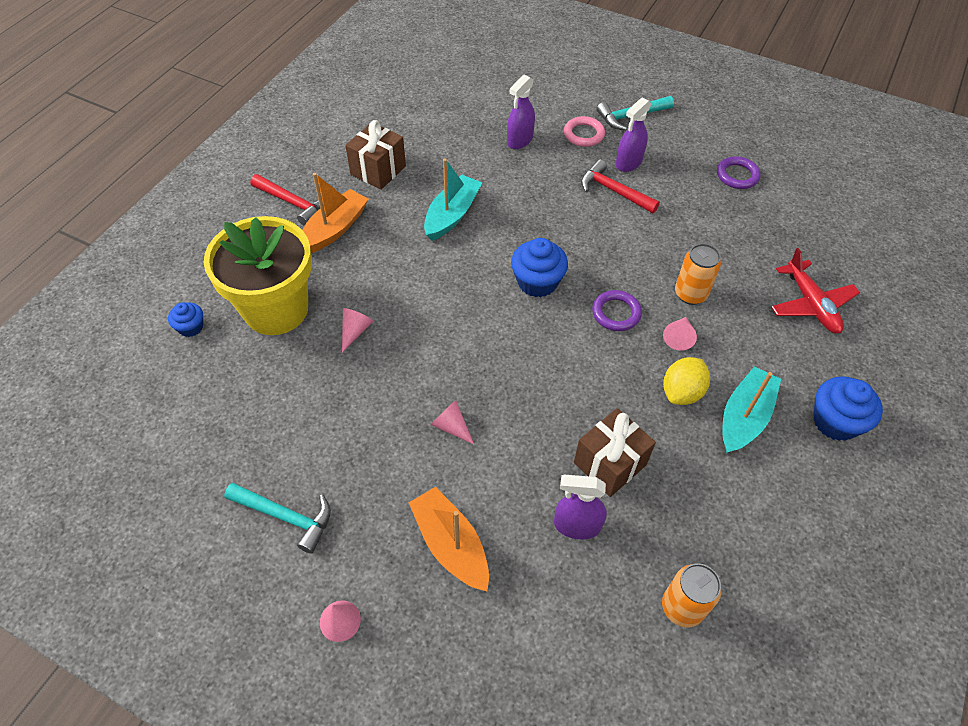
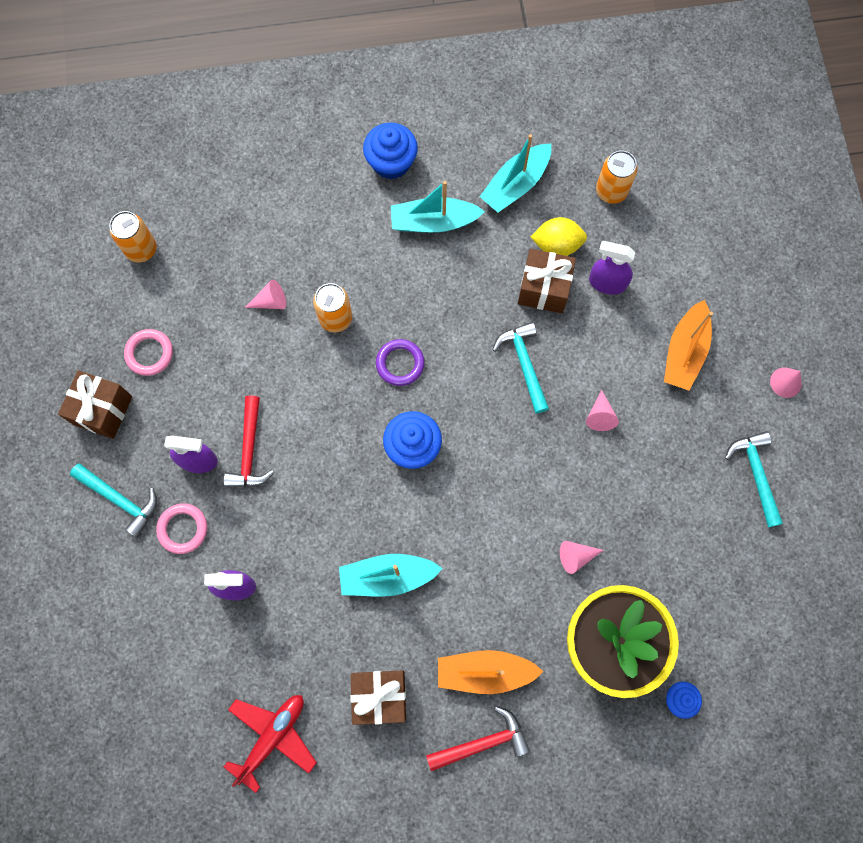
camera: 125 degrees left, 20 degrees up
(293, 203) = (483, 742): red hammer -> red hammer turned 75 degrees clockwise
(547, 399) = (524, 364): none -> turquoise hammer
(577, 525) = (607, 283): purple spray bottle -> purple spray bottle turned 135 degrees clockwise
(678, 337) = (390, 303): pink cone -> pink cone (270, 301)
(681, 392) = (443, 274): yellow lemon -> yellow lemon (557, 245)
(707, 135) = (103, 410): none -> brown gift
(737, 175) = (149, 353): purple ring -> pink ring
(746, 515) = (515, 184): none -> turquoise boat
(811, 304) = (280, 224): red plane -> red plane (272, 737)
(838, 210) = (141, 249): none -> orange can

